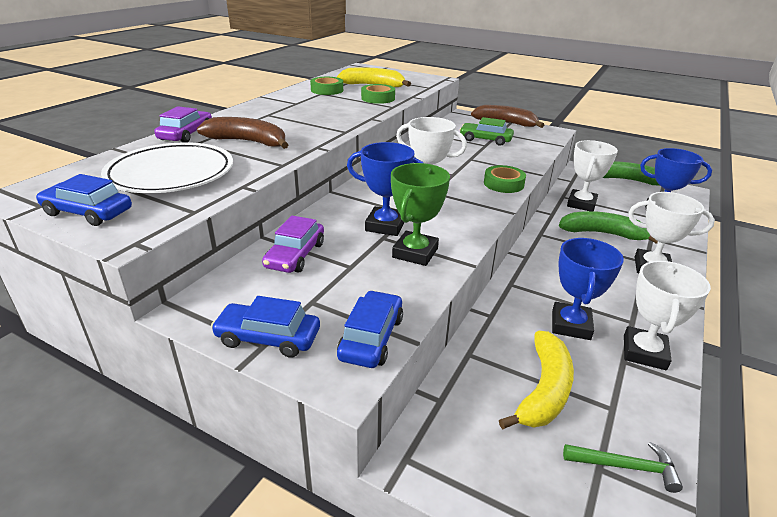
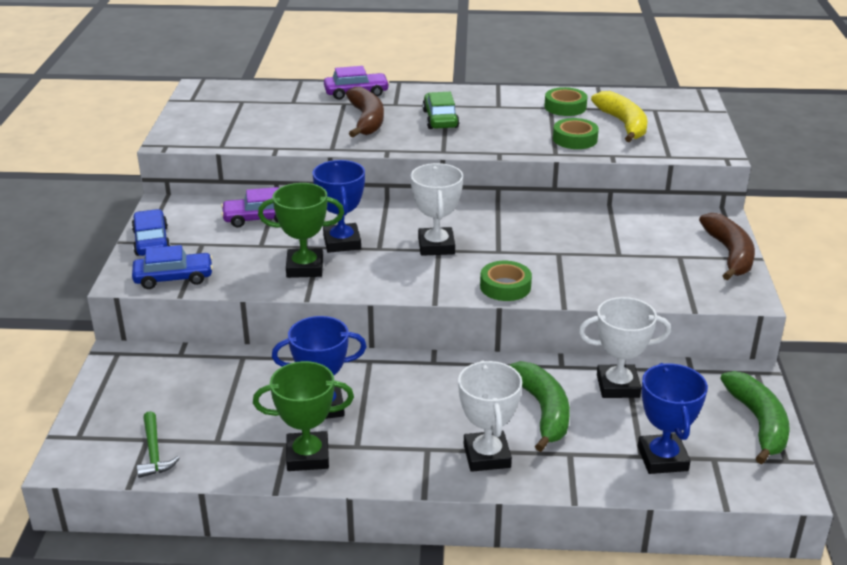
camera: 65 degrees right, 0 degrees up
(88, 212) = (193, 116): blue car -> none
(171, 174) = (274, 117): white plate -> none
(485, 139) = (639, 251): green car -> green car (440, 119)
(543, 390) = (219, 402): yellow banana -> none
(644, 352) = (307, 456): white trophy -> green trophy

